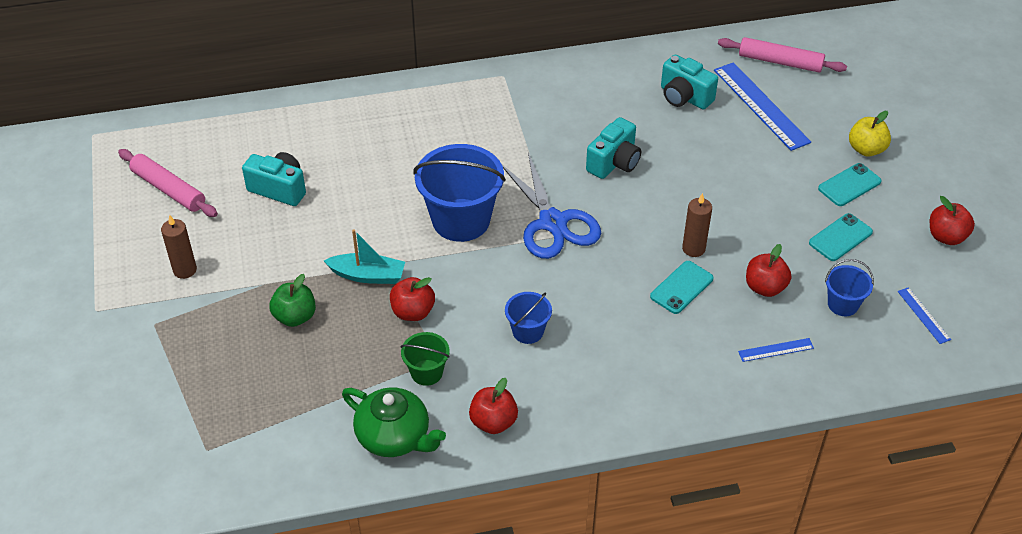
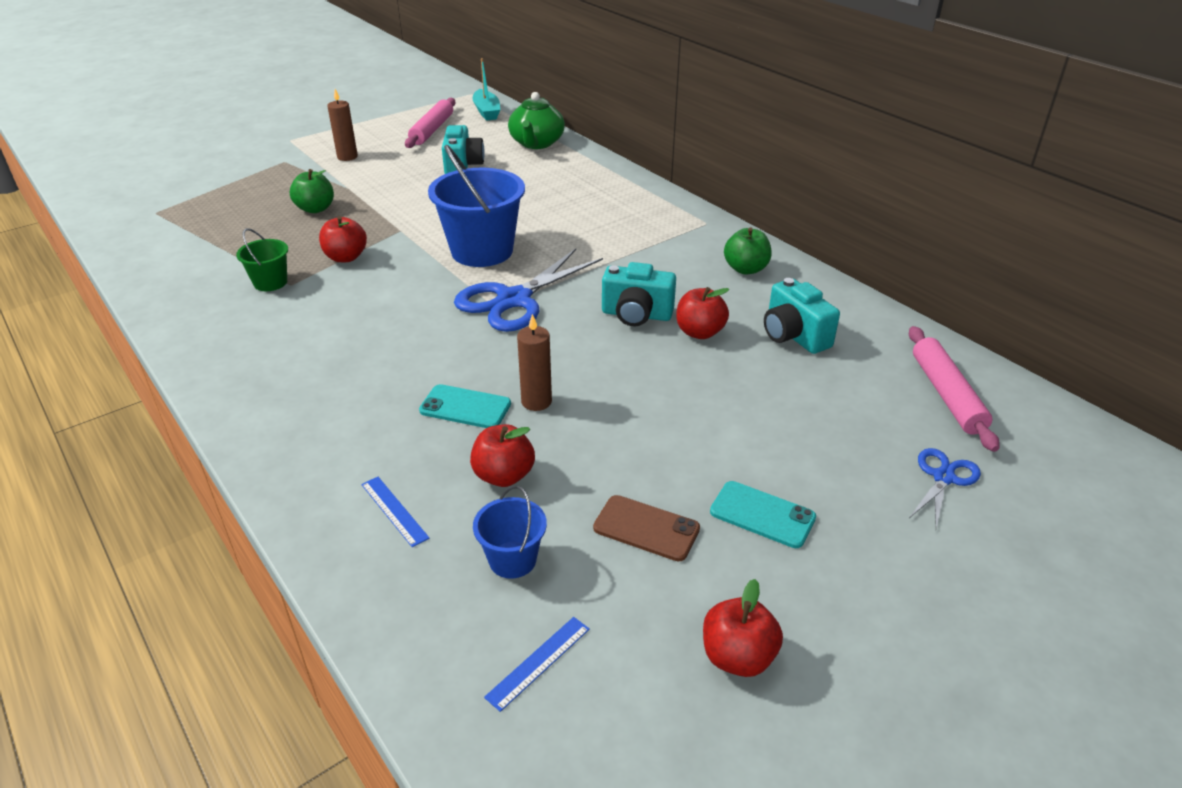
camera: 65 degrees right, 10 degrees down
(368, 275) = (381, 226): turquoise boat -> turquoise boat (487, 111)
(394, 437) = (185, 286): green teapot -> green teapot (536, 143)
(493, 422) = (215, 332): red apple -> red apple (699, 332)
(528, 331) = (347, 322): blue bucket -> none
(586, 83) = (745, 269): none -> green apple
(684, 97) = (794, 336): turquoise camera -> turquoise camera turned 45 degrees counterclockwise
(761, 105) = (842, 397): blue ruler -> none
(840, 237) = (646, 528): turquoise phone -> brown phone
(850, 101) = (943, 478): none -> blue scissors
(866, 149) = (855, 516): yellow apple -> none

